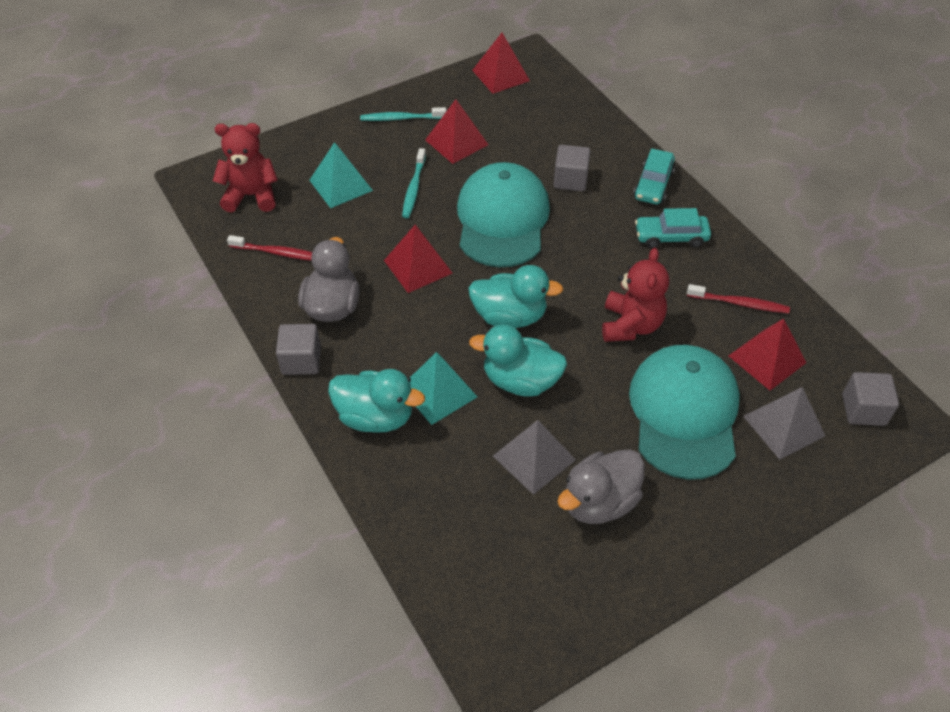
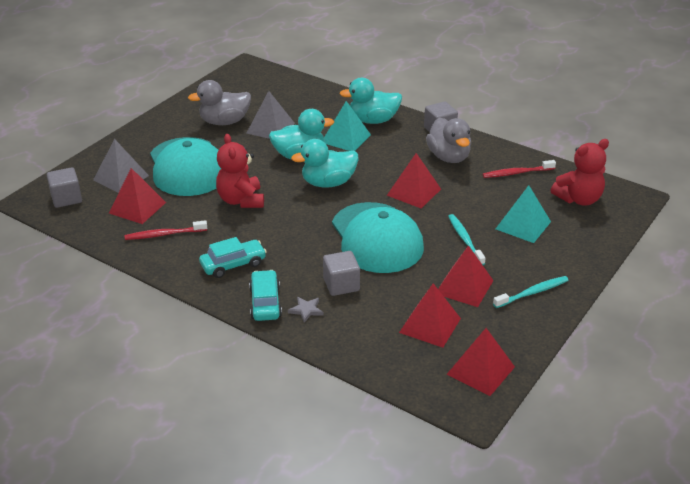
camera: 155 degrees right, 15 degrees down
(514, 119) = (430, 325): none -> red pyramid
(599, 502) = (224, 122): grey duck -> grey duck turned 135 degrees counterclockwise
(617, 166) = (306, 310): none -> grey star

